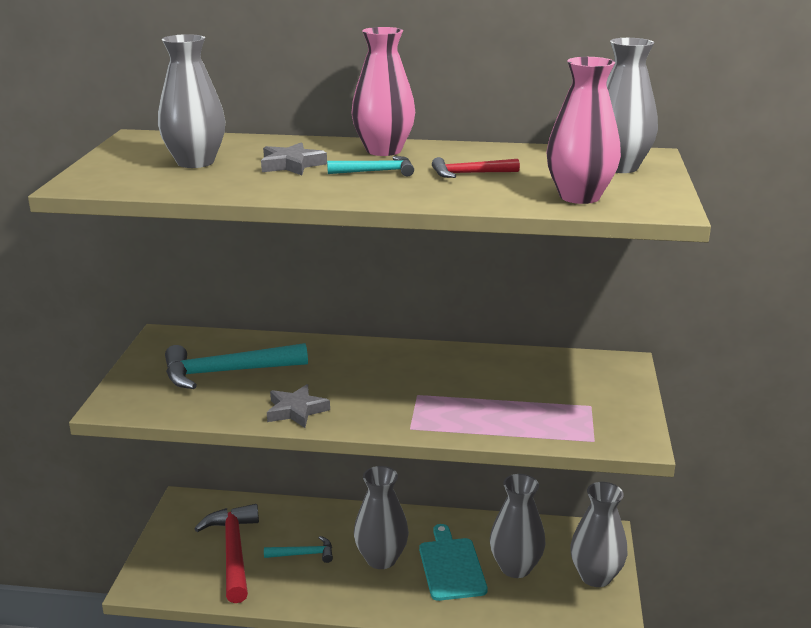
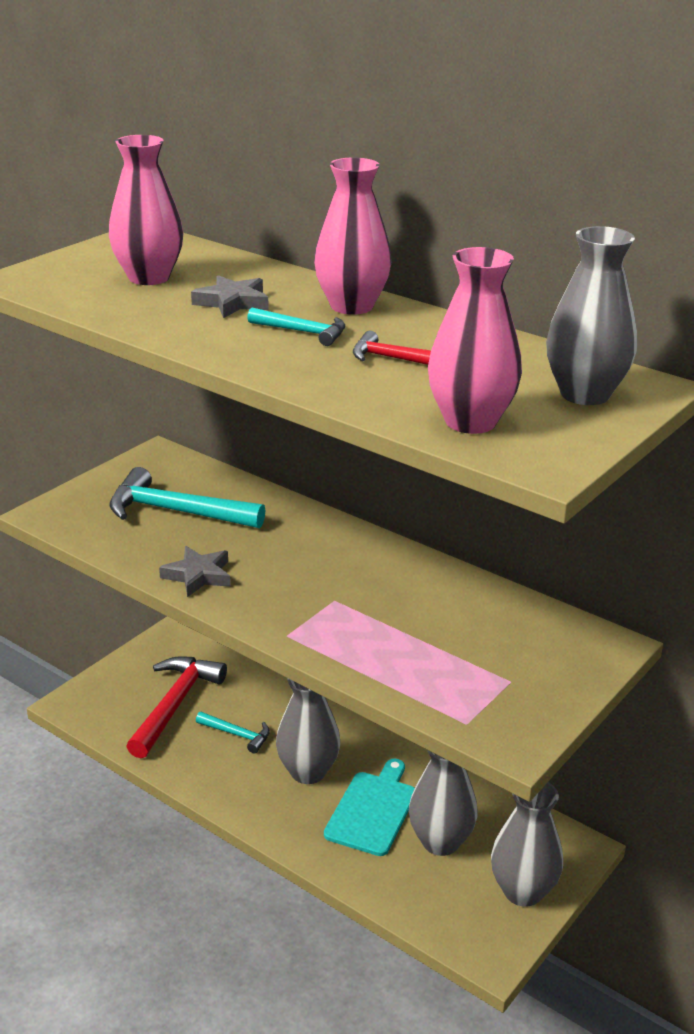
camera: 30 degrees right, 5 degrees up
(195, 162) = (149, 277): grey vase -> pink vase

